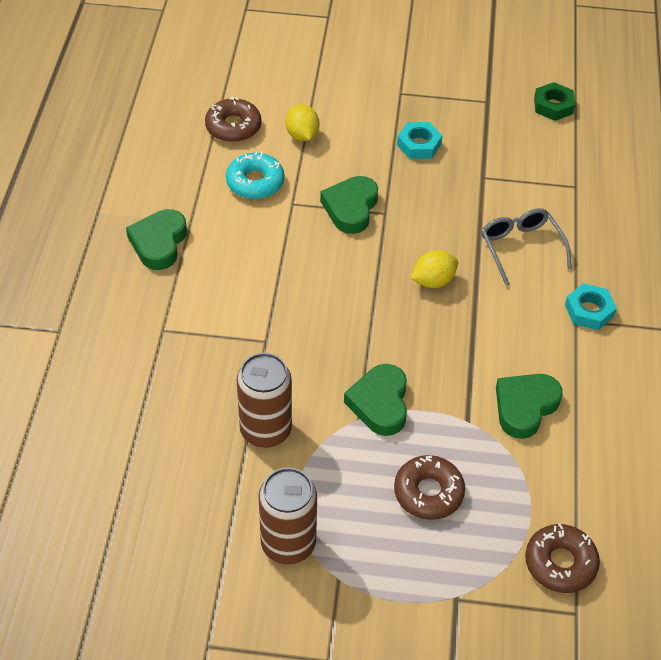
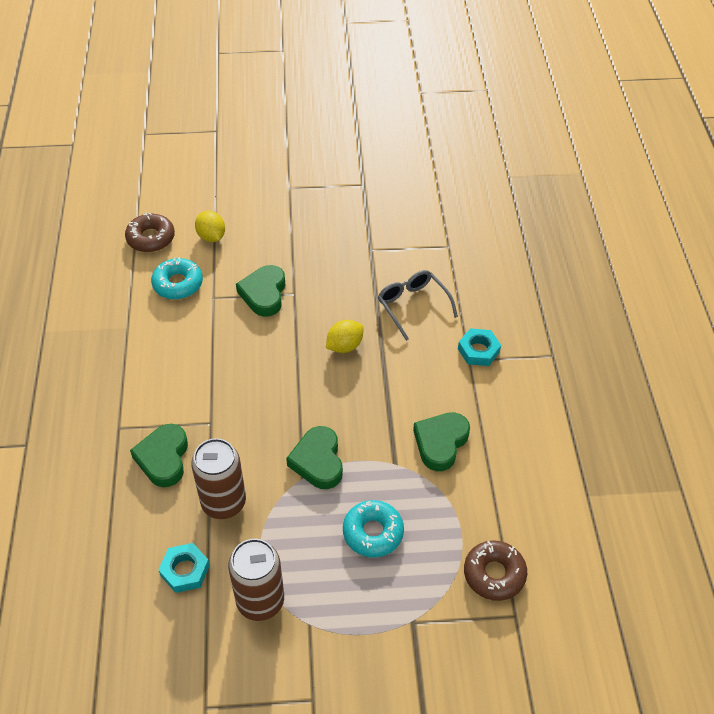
camera: 10 degrees left, 0 degrees up
(159, 243) = (102, 351): green heart -> green heart (163, 458)
(419, 145) = (312, 230): turquoise nut -> turquoise nut (185, 570)
(428, 492) = (373, 533): brown donut -> turquoise donut
(553, 106) = (418, 180): green nut -> none

